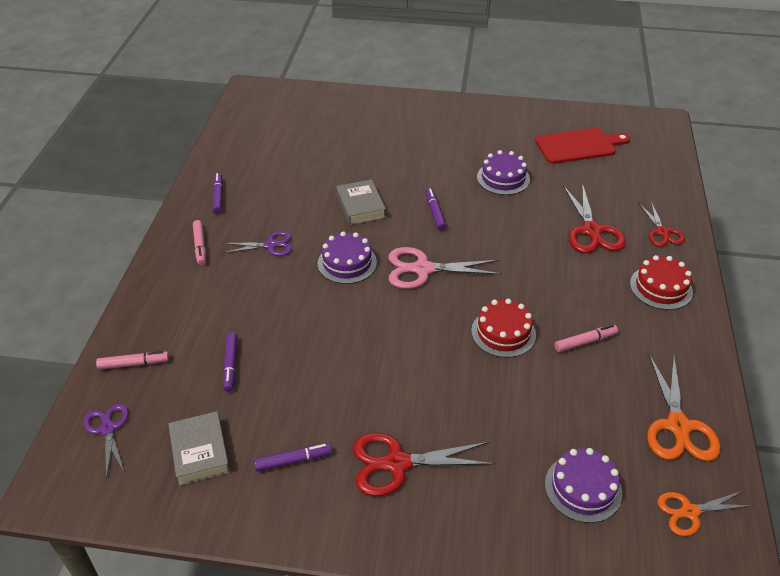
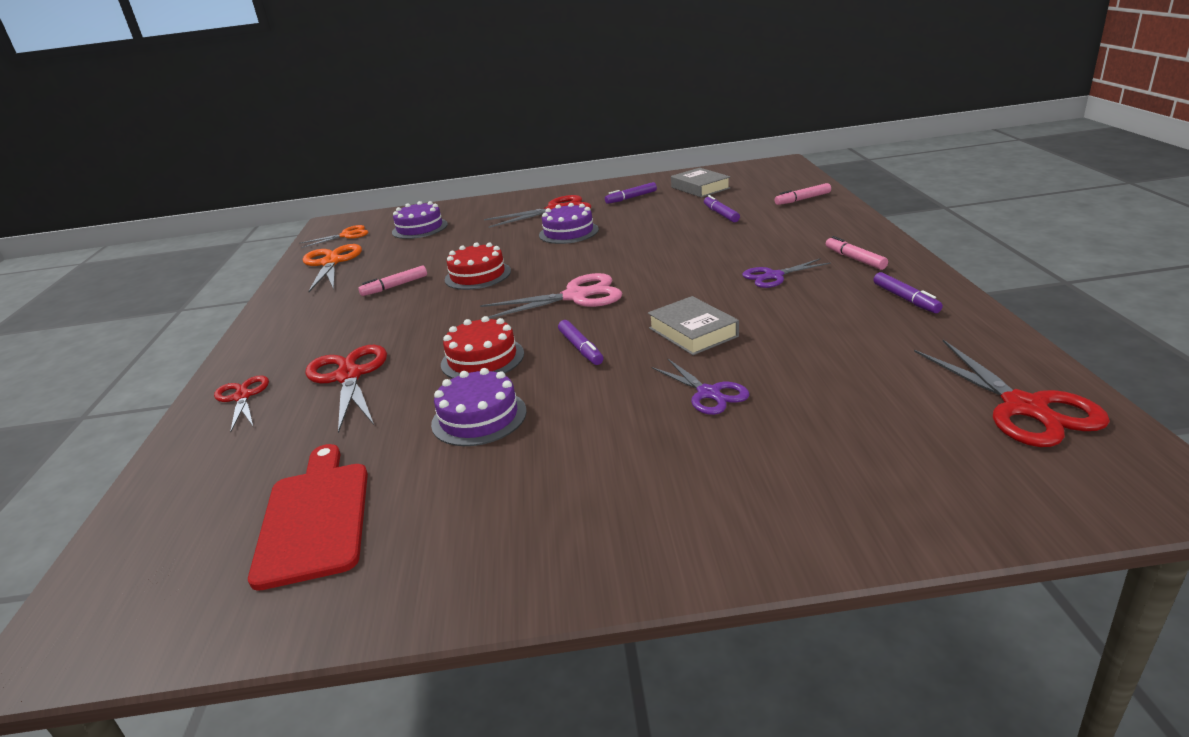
camera: 170 degrees right, 15 degrees down
(108, 428) = (777, 180): purple scissors -> purple scissors (709, 393)
(253, 122) = (1025, 408): none -> red scissors
(347, 263) = (668, 283): purple cake -> purple cake (568, 232)
(578, 146) = (314, 517): red cutting board -> red cutting board turned 105 degrees clockwise
(661, 287) = (286, 340): red cake -> red cake (482, 359)

